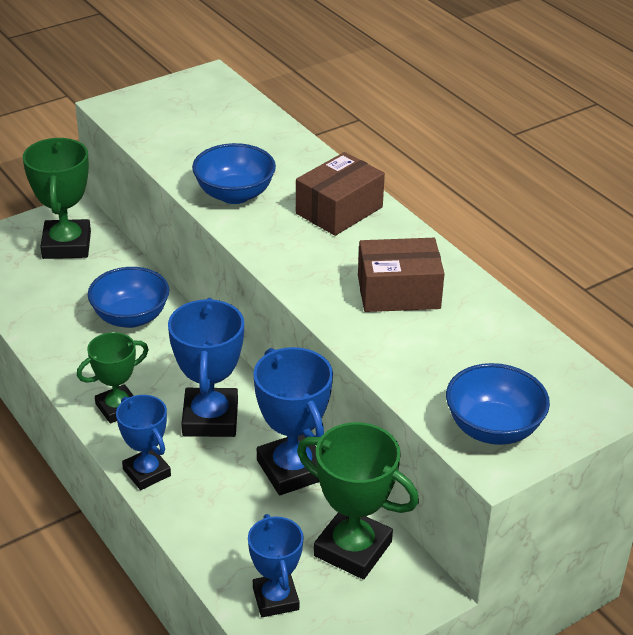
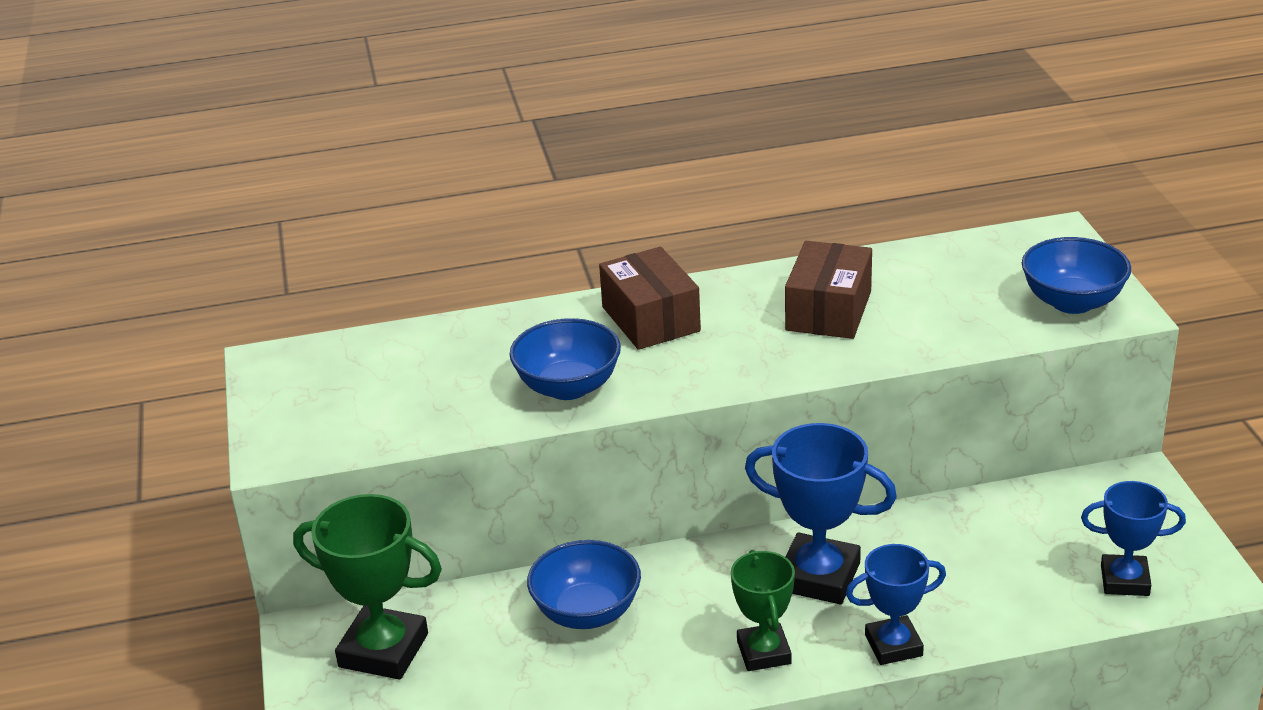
camera: 65 degrees left, 5 degrees down
(292, 469) = (931, 530): blue trophy -> none
(353, 549) = (1067, 512): green trophy -> none

